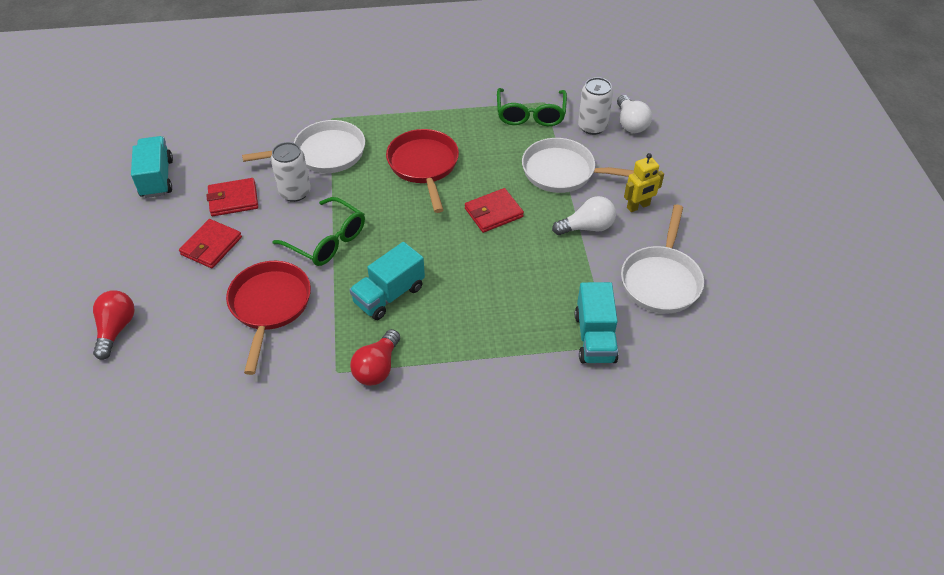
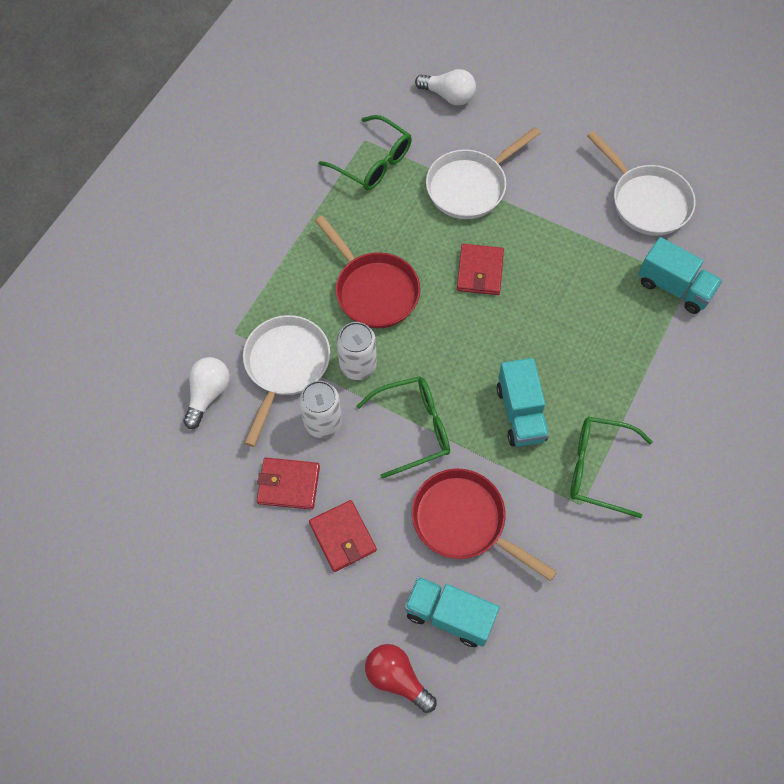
camera: 55 degrees left, 15 degrees up
(157, 178) = (194, 545): turquoise truck -> turquoise truck (449, 615)
(233, 199) = (288, 485): red wallet -> red wallet turned 75 degrees clockwise
(377, 367) = (598, 469): red light bulb -> green glasses
(424, 166) = (373, 290): red pan -> red pan turned 150 degrees counterclockwise
(587, 227) = (550, 213): white light bulb -> white light bulb (208, 394)
(592, 127) = (429, 126): white can -> white can (358, 365)
(638, 206) = (554, 160): yellow robot -> none

